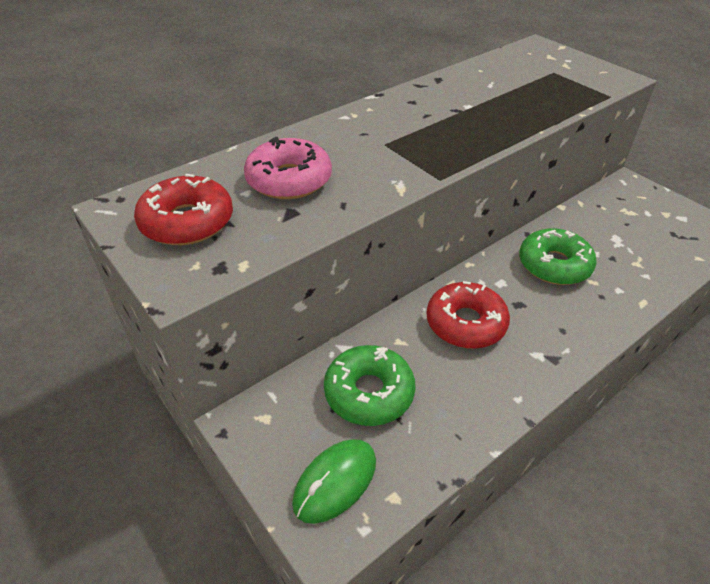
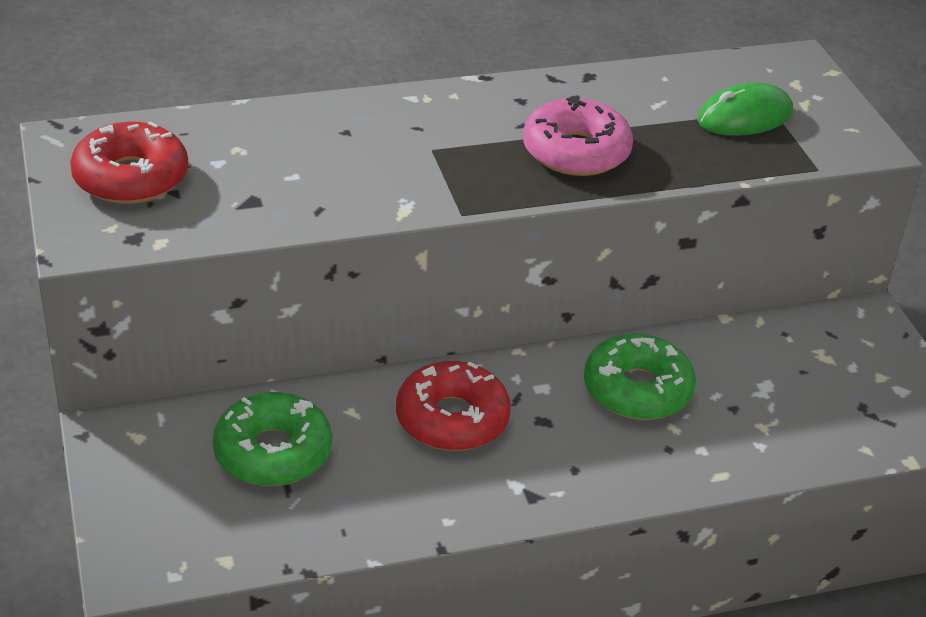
camera: 20 degrees right, 5 degrees down
(289, 180) = (278, 162): pink donut -> pink donut (576, 151)
(335, 482) = (173, 523): green mouse -> green mouse (745, 117)

